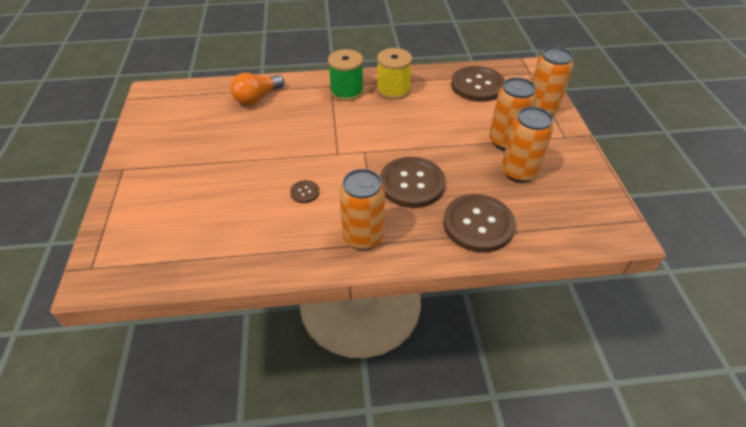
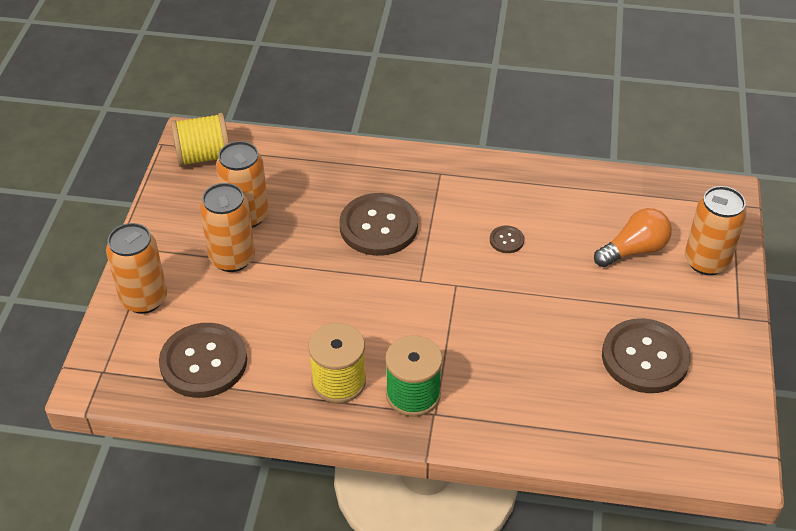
camera: 165 degrees left, 0 degrees up
(257, 98) = (559, 411): orange light bulb -> orange light bulb (634, 250)
(363, 237) = (453, 181): orange can -> orange can (706, 261)
(478, 224) = (330, 171): brown button -> brown button (645, 358)
(595, 215) = (203, 156): none -> yellow spool

